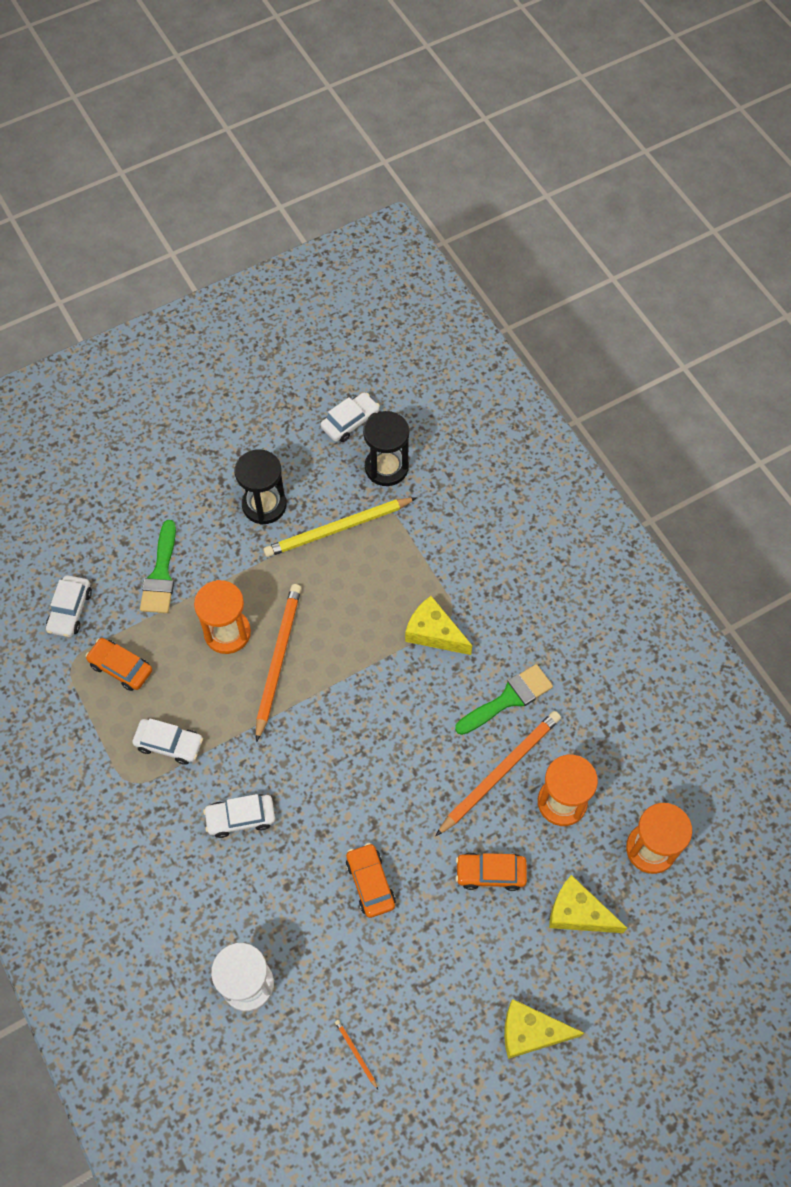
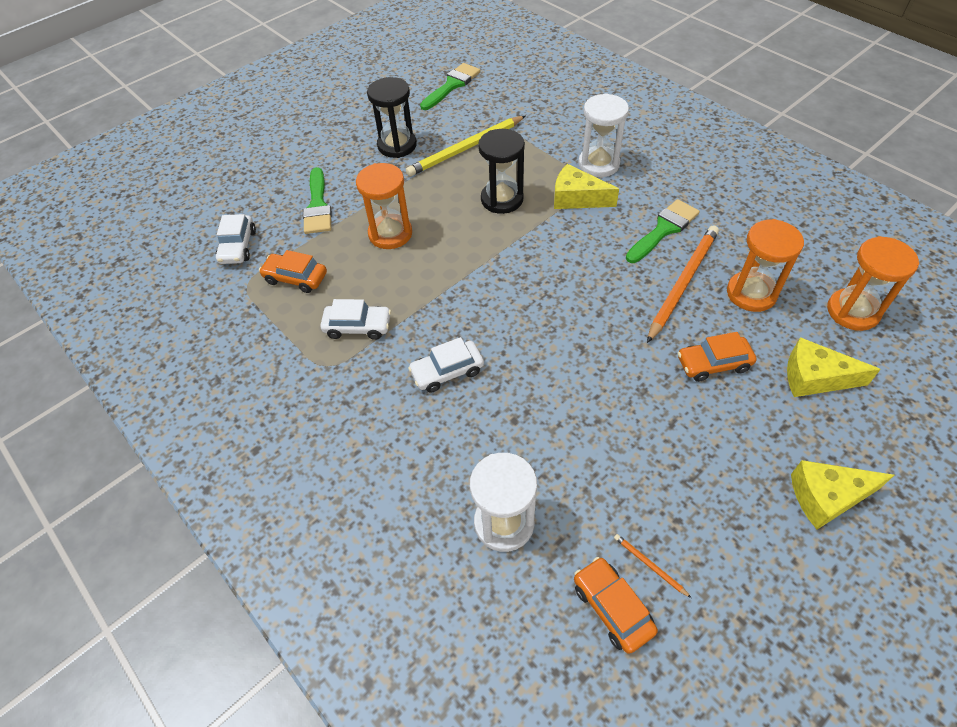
camera: 10 degrees left, 10 degrees down
(278, 660) = (443, 244): orange pencil -> none
(350, 422) = (452, 85): white car -> green brush
(370, 883) = (598, 398): orange car -> orange car (612, 608)
(386, 467) = (492, 105): black hourglass -> black hourglass (502, 199)
(474, 589) = (598, 164): none -> white hourglass

